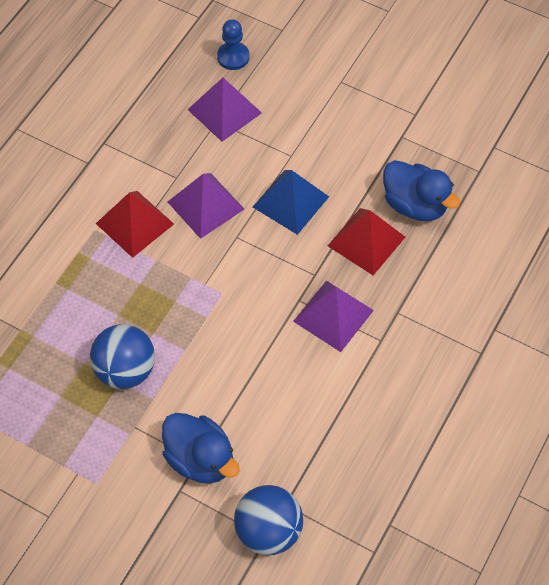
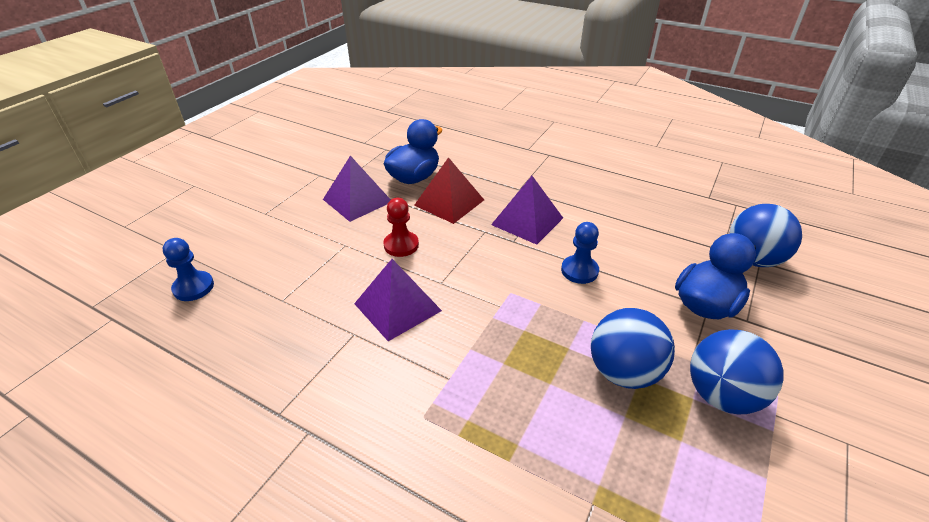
camera: 90 degrees left, 20 degrees down
(98, 438) = (721, 395): none -> blue ball
(135, 223) = (417, 372): red pyramid -> none
(224, 111) = (269, 293): purple pyramid -> purple pyramid (357, 200)
(251, 355) = (579, 271): none -> blue pawn
(290, 201) = (401, 245): blue pyramid -> red pawn

